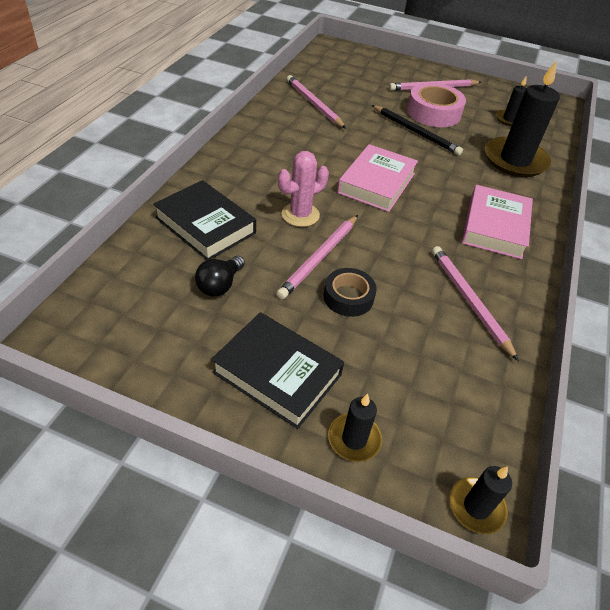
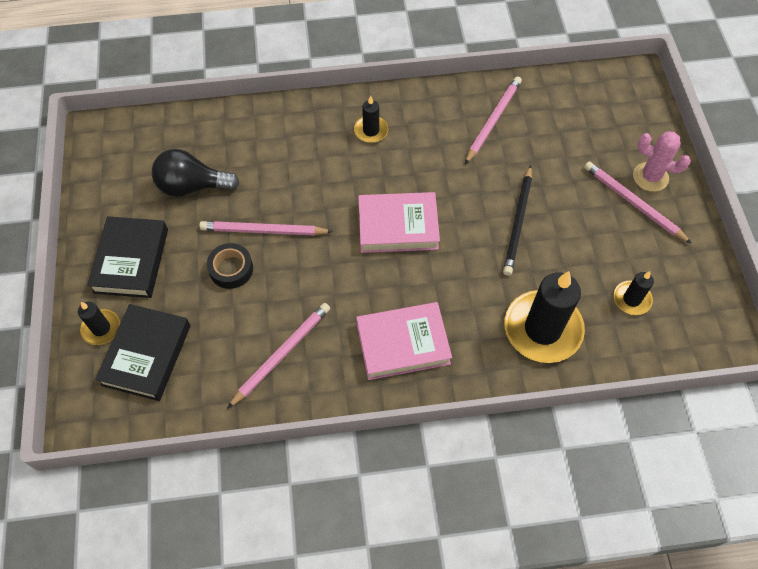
camera: 65 degrees right, 15 degrees up
(205, 225) = (250, 142): black book -> black book (146, 355)
(220, 285) = (192, 186): black light bulb -> black light bulb, size x1.57
(300, 215) = (308, 193): pink cactus -> pink cactus (650, 177)
(433, 113) = (575, 223): pink tape -> none
(476, 507) = (84, 419): black candle -> black candle (371, 131)

